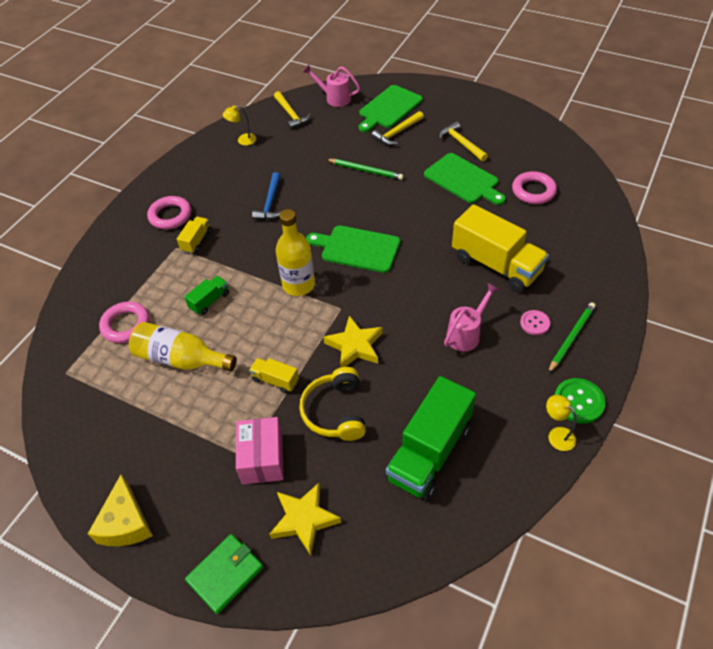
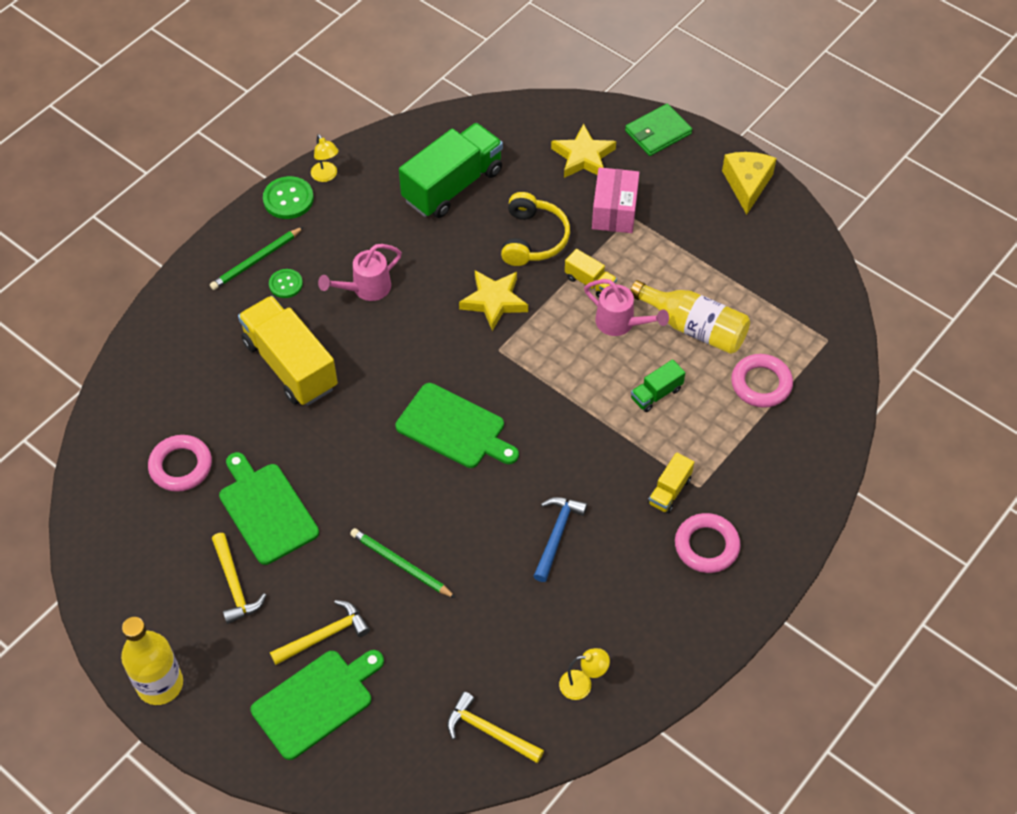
camera: 170 degrees left, 5 degrees up
(291, 114) = (489, 731): yellow hammer -> yellow hammer turned 45 degrees counterclockwise
(298, 285) = (542, 392): yellow bottle -> yellow bottle (160, 684)
(334, 98) = (402, 756): pink watering can -> pink watering can (620, 323)
(534, 323) = (286, 284): pink button -> green button

